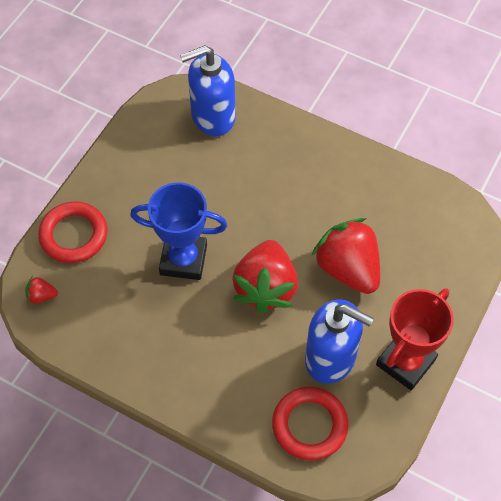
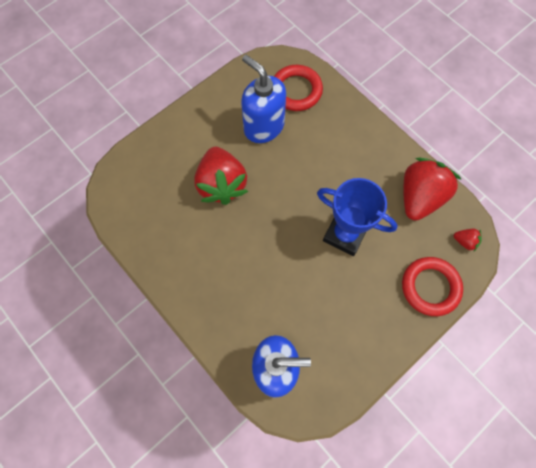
camera: 160 degrees left, 10 degrees up
(265, 287) = (289, 190): red strawberry -> red strawberry (420, 197)
(405, 362) = (214, 108): red trophy -> none

